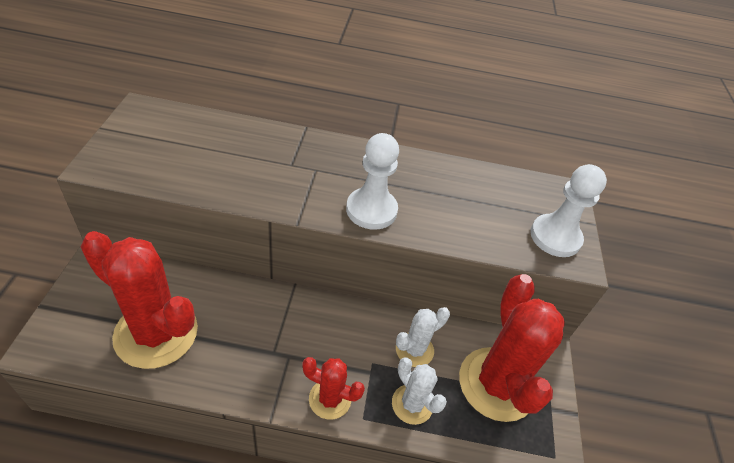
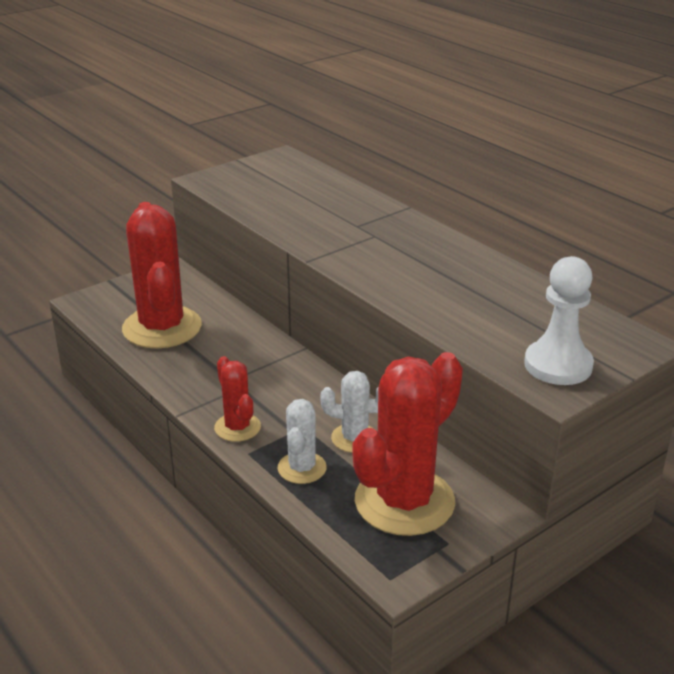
camera: 50 degrees right, 15 degrees down
(371, 210) = (385, 276): white pawn -> none

